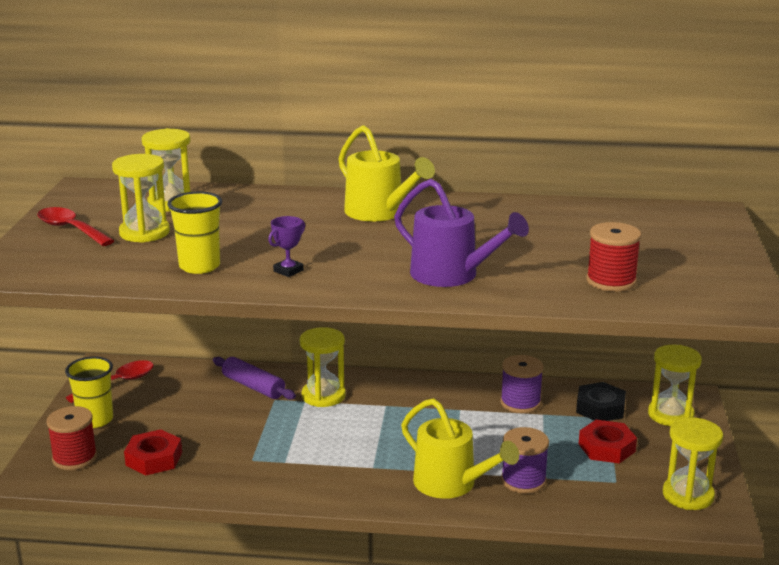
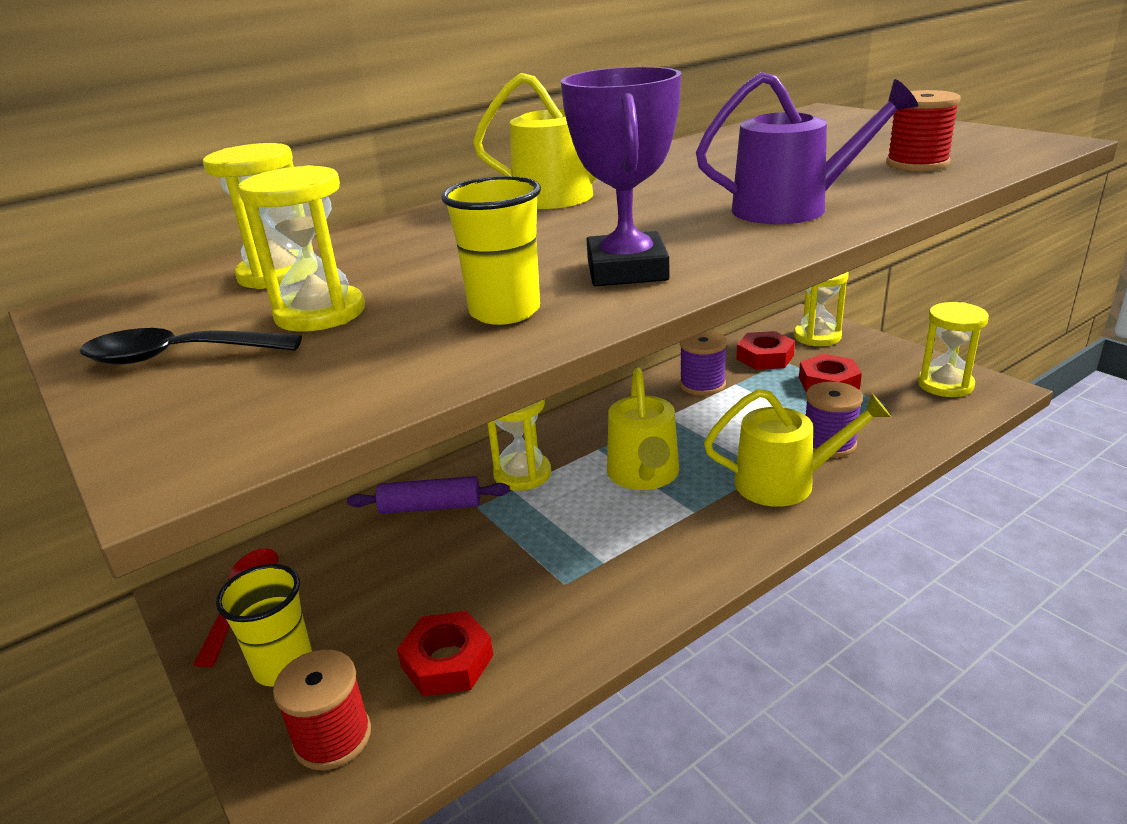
camera: 40 degrees left, 5 degrees up
(71, 229) = (178, 356): red spoon -> black spoon
(288, 271) = (627, 270): purple trophy -> purple trophy, size x2.16
(383, 433) = (644, 475): none -> yellow watering can
(600, 408) = (765, 357): black nut -> red nut

